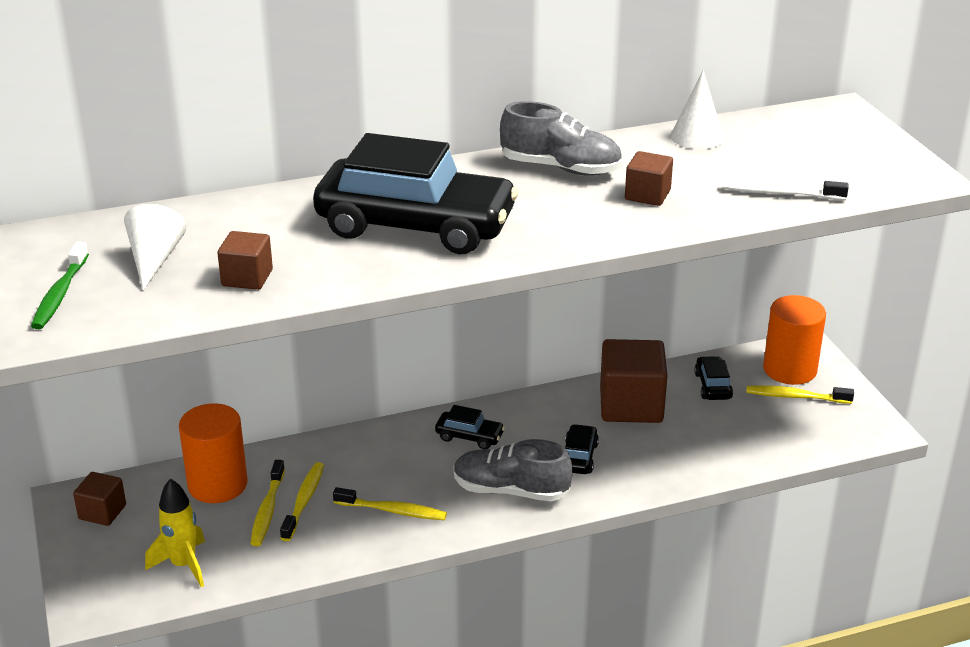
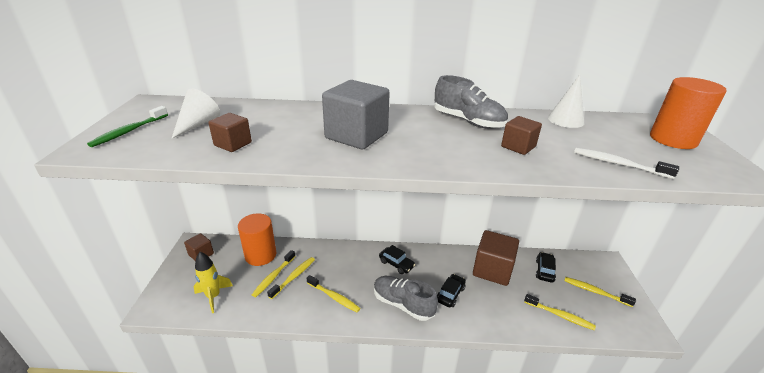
camera: 20 degrees right, 0 degrees up
(415, 226) = (356, 135): black car -> grey cube
(752, 442) = (560, 315): none -> yellow toothbrush
(789, 369) = (595, 273): orange cylinder -> orange cylinder (673, 139)

